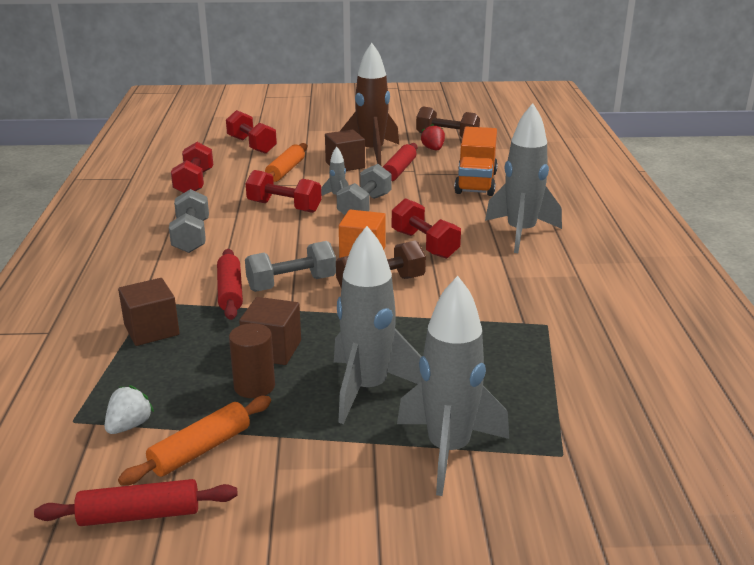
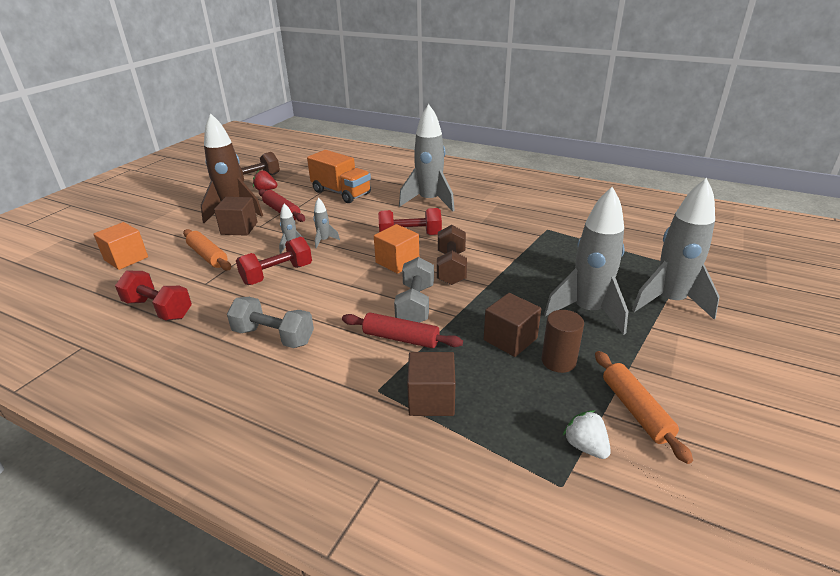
camera: 60 degrees left, 5 degrees up
(139, 514) = (715, 465): red rolling pin -> none
(252, 145) = (126, 259): red dumbbell -> orange cube
(364, 207) = (324, 241): grey dumbbell -> grey rocket

